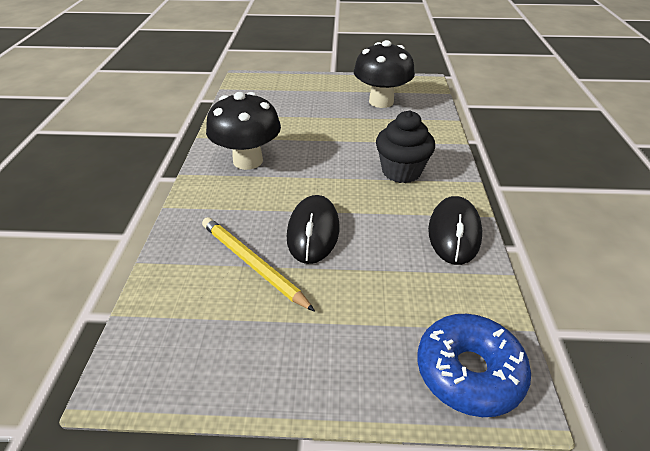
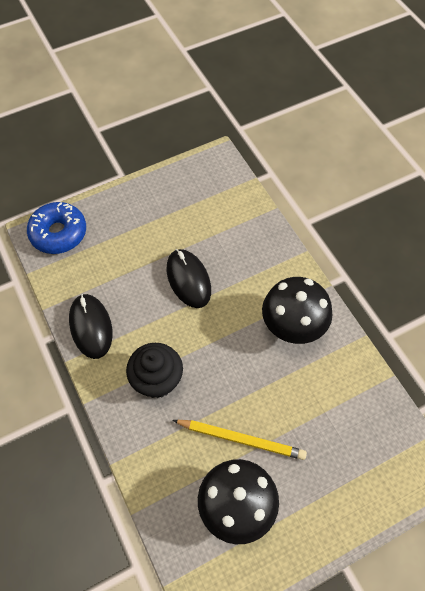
camera: 150 degrees right, 20 degrees up
(253, 264) = (208, 238): yellow pencil -> yellow pencil (241, 439)

